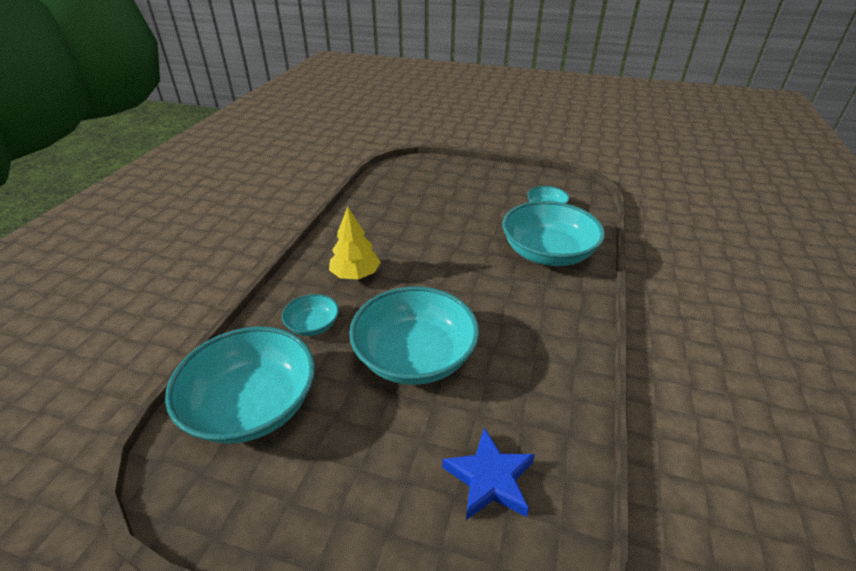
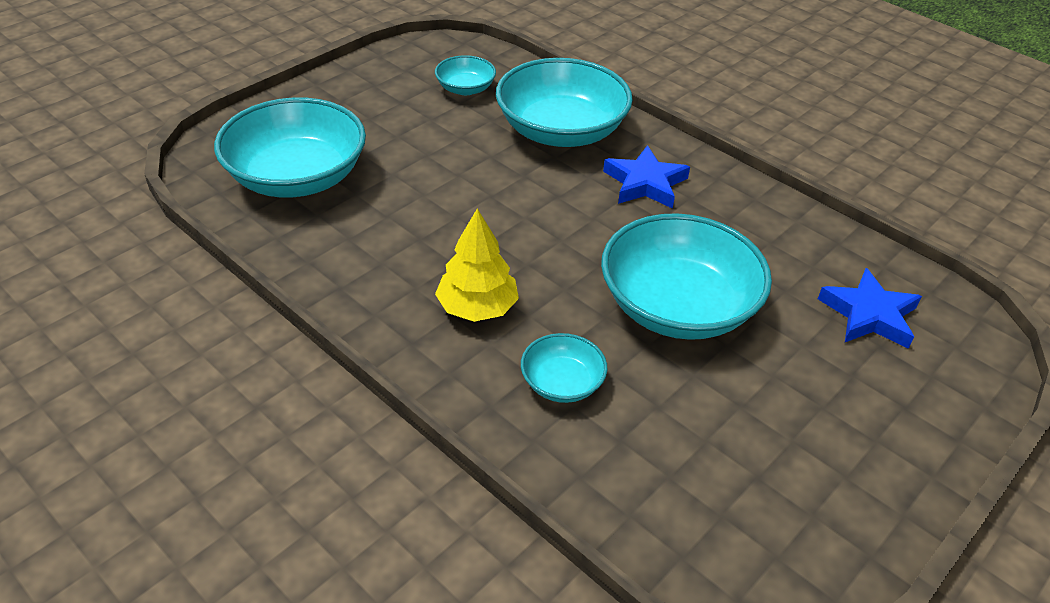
camera: 65 degrees left, 5 degrees up
(252, 405) = (685, 482): turquoise bowl -> turquoise bowl (297, 177)
(532, 304) = (645, 183): none -> blue star

